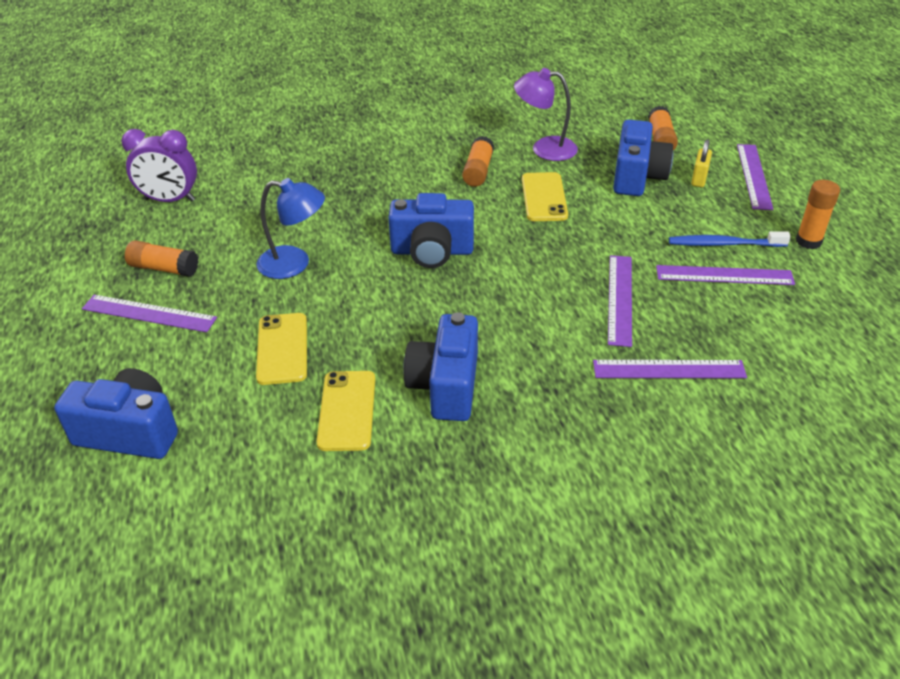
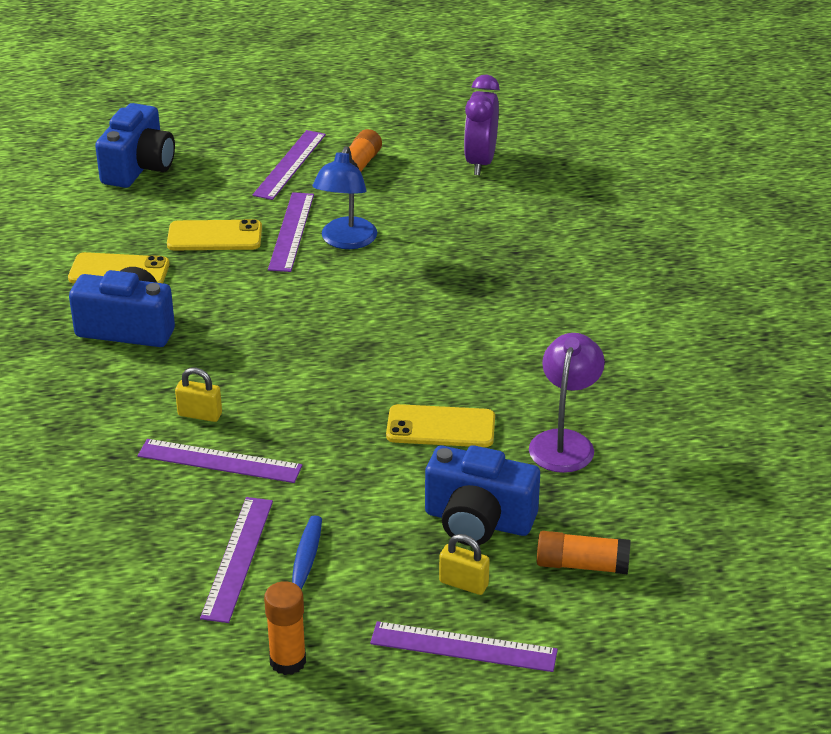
camera: 95 degrees right, 5 degrees down
(432, 251) = (345, 331): blue camera -> none
(478, 171) = (512, 377): orange glue stick -> none
(564, 318) = (200, 414): none -> yellow padlock
(669, 369) = (93, 478): purple ruler -> purple ruler (291, 231)

